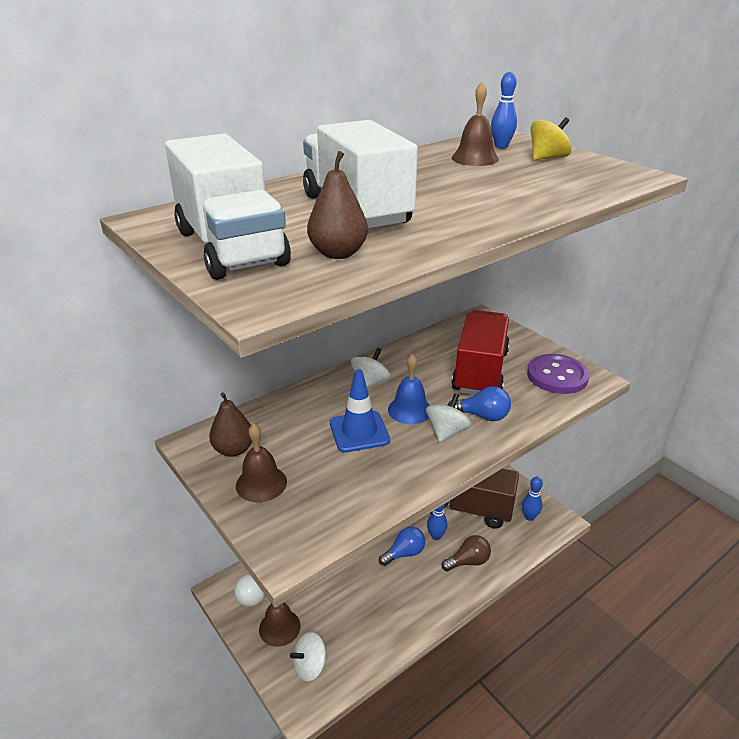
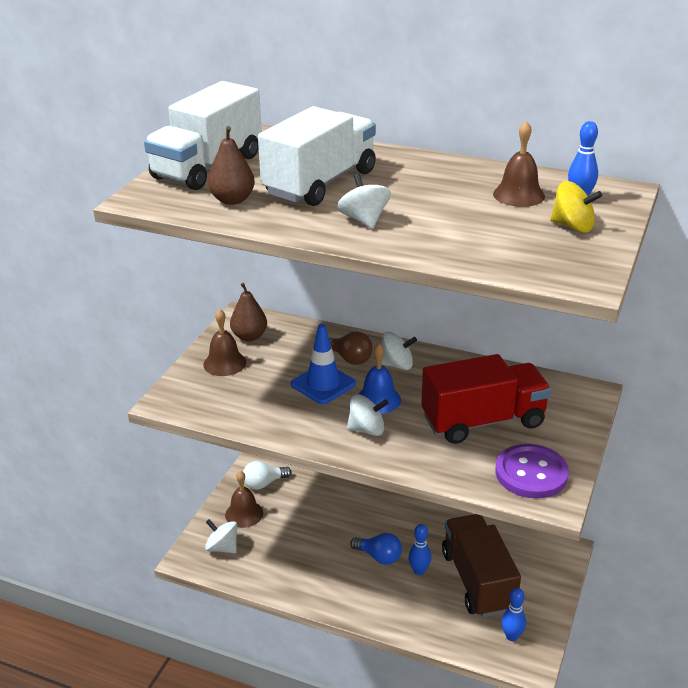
camera: 60 degrees right, 0 degrees up
(460, 212) = (364, 220): none -> white spinning top
(468, 561) = (407, 606): brown light bulb -> brown light bulb (349, 358)
(482, 416) = (410, 443): blue light bulb -> none

